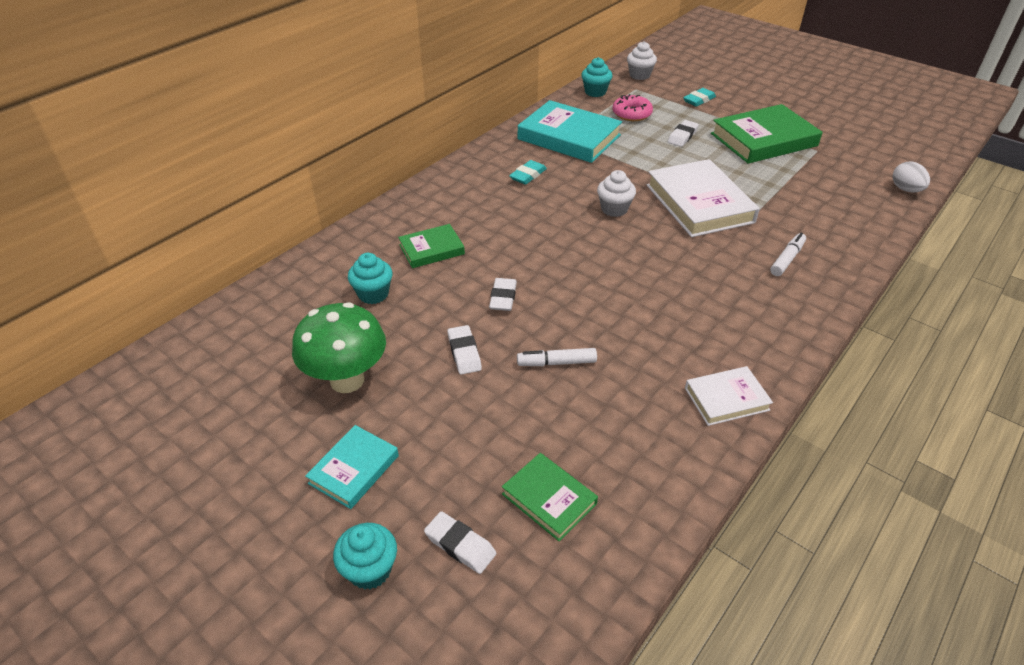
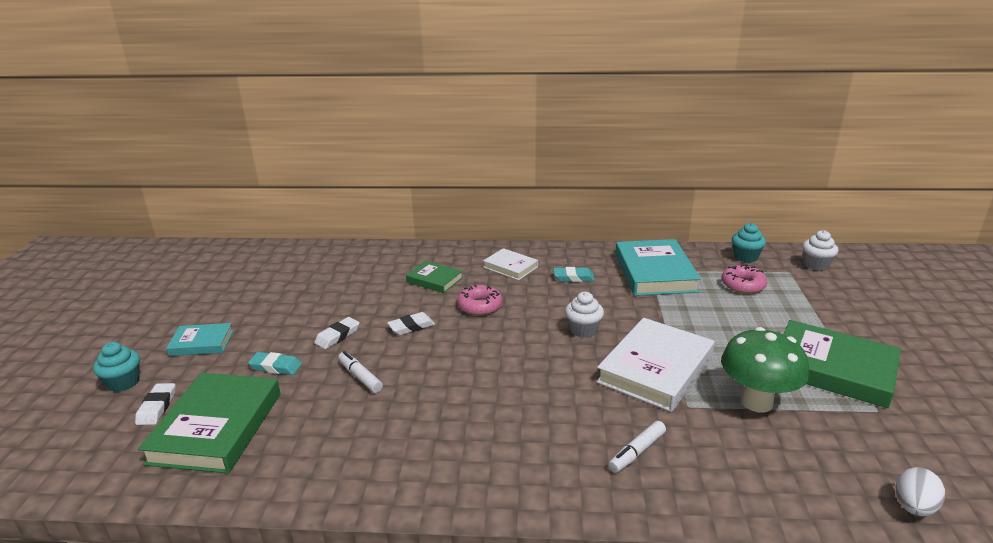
camera: 55 degrees right, 15 degrees down
(347, 380) = (277, 308): green mushroom -> green mushroom (756, 402)
(373, 294) = (365, 281): turquoise cupcake -> none
(514, 243) = (480, 306): none -> pink donut
(549, 499) = (216, 427): green book -> green book, size x1.85
(682, 136) = (753, 322): white eraser -> none
(699, 100) = (835, 308): turquoise eraser -> turquoise eraser (275, 367)
(726, 399) = (388, 479): white book -> white book (510, 267)
(787, 259) = (637, 452): white marker -> white marker turned 135 degrees clockwise

